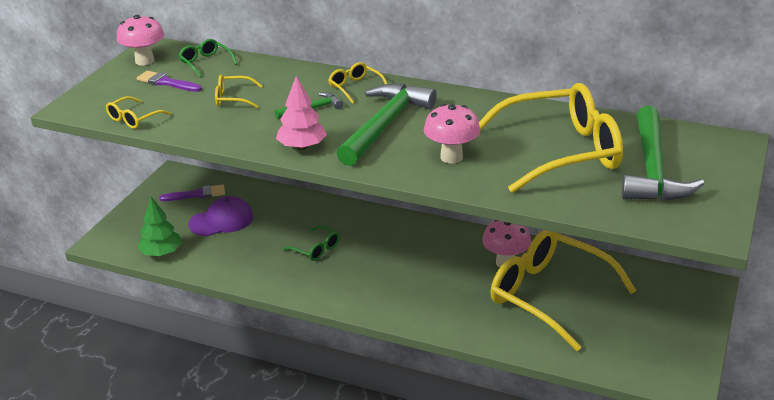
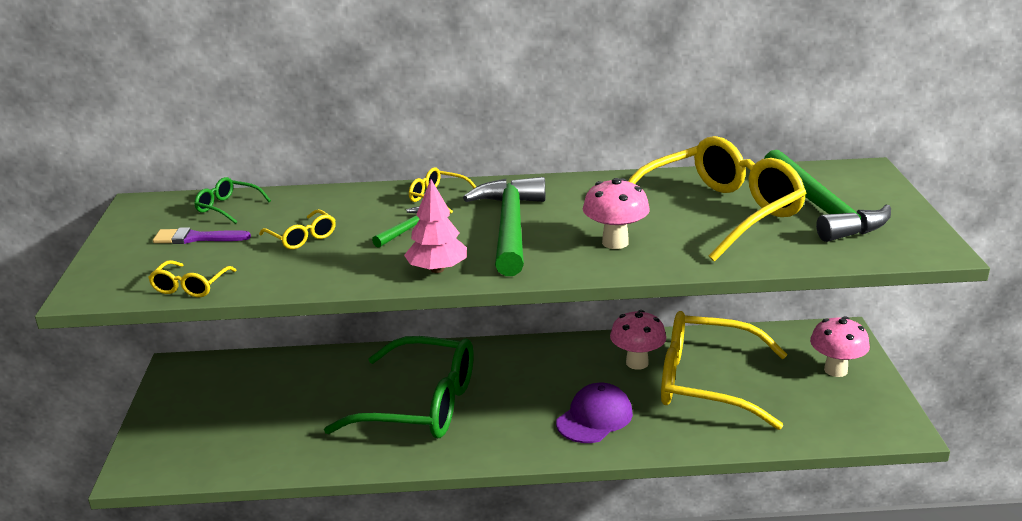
camera: 25 degrees left, 5 degrees down
(144, 61) = (143, 221): pink mushroom -> pink mushroom (835, 370)
(161, 253) = (227, 462): green tree -> none
(197, 194) = (224, 382): purple brush -> none
(221, 220) = (278, 404): purple cap -> purple cap (594, 418)
(234, 98) = (301, 237): yellow glasses -> yellow glasses turned 105 degrees counterclockwise
(315, 249) = (419, 405): green glasses -> green glasses, size x2.41

